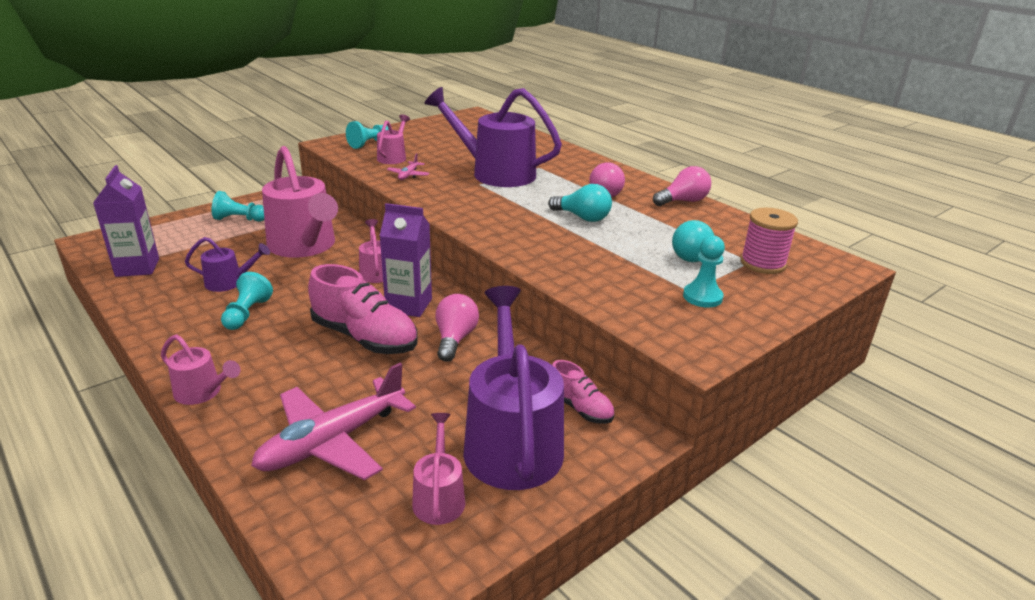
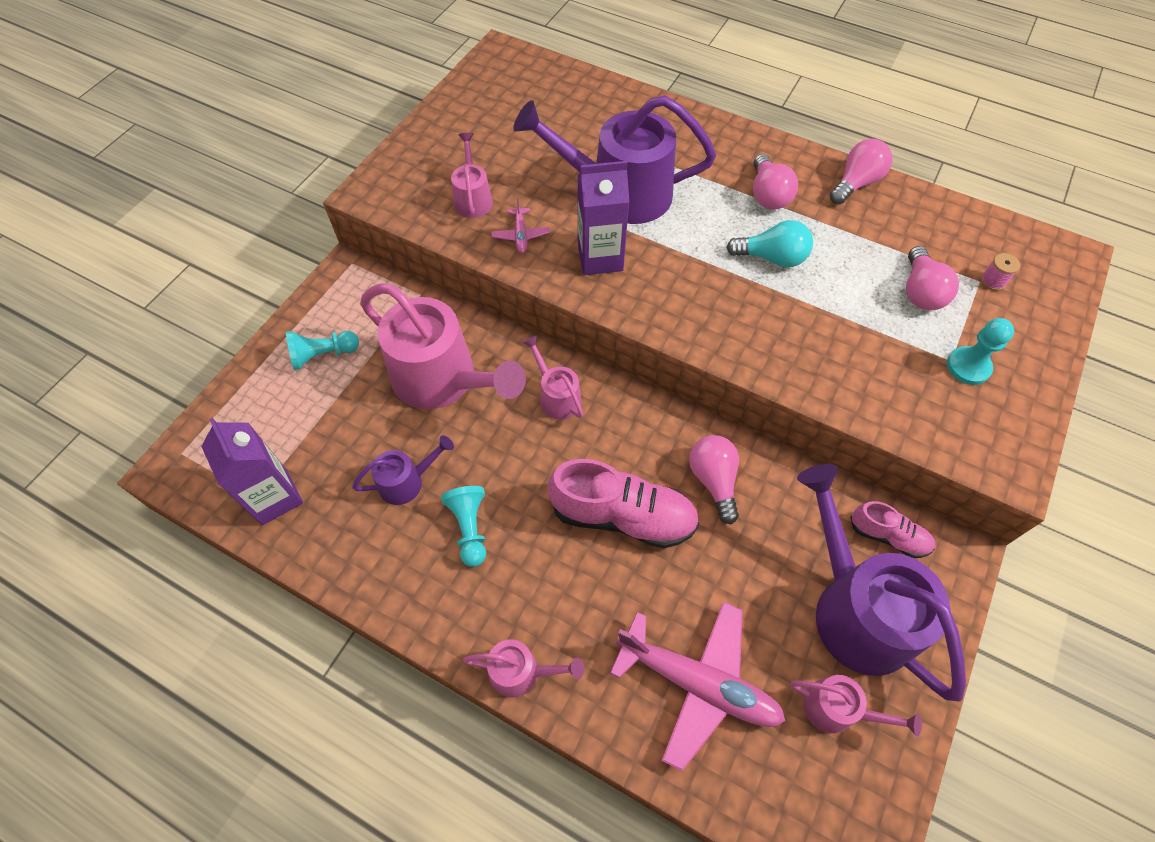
camera: 20 degrees left, 30 degrees up
(332, 442) = (698, 683): pink plane -> pink plane turned 90 degrees counterclockwise
(369, 144) = (420, 175): turquoise pawn -> none
(409, 305) = (631, 443): purple carton -> purple carton (600, 258)
(439, 496) = (837, 709): pink watering can -> pink watering can turned 135 degrees clockwise
(692, 255) = (920, 292): turquoise light bulb -> pink light bulb
(762, 263) = (992, 281): pink spool -> pink spool, size x0.50

